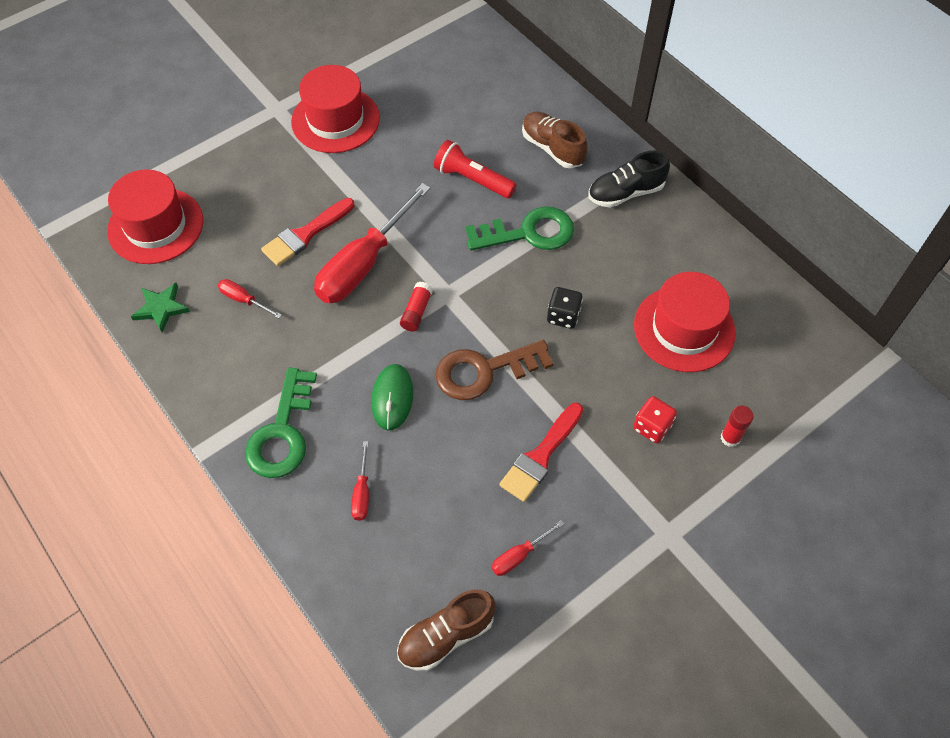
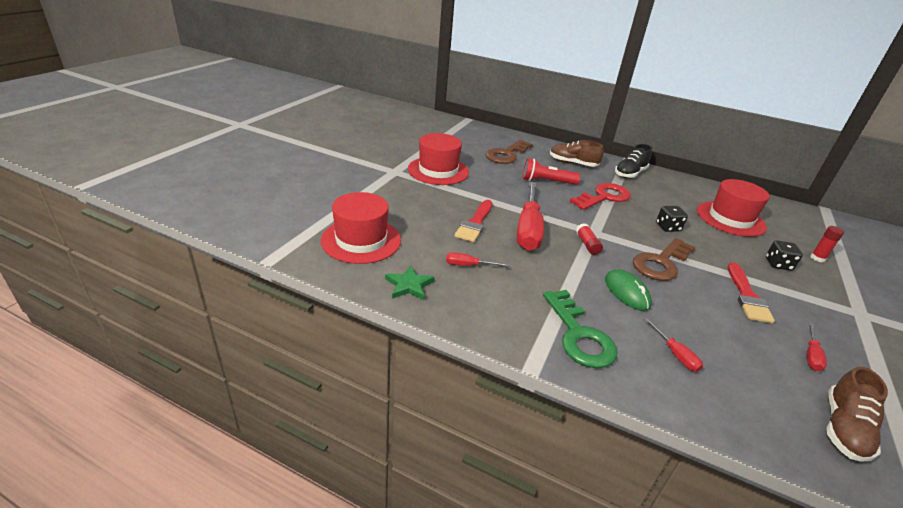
camera: 30 degrees left, 25 degrees down
(464, 105) = (506, 154): none -> brown key
(528, 233) = (604, 197): green key -> red key
(652, 427) = (778, 264): red dice -> black dice

